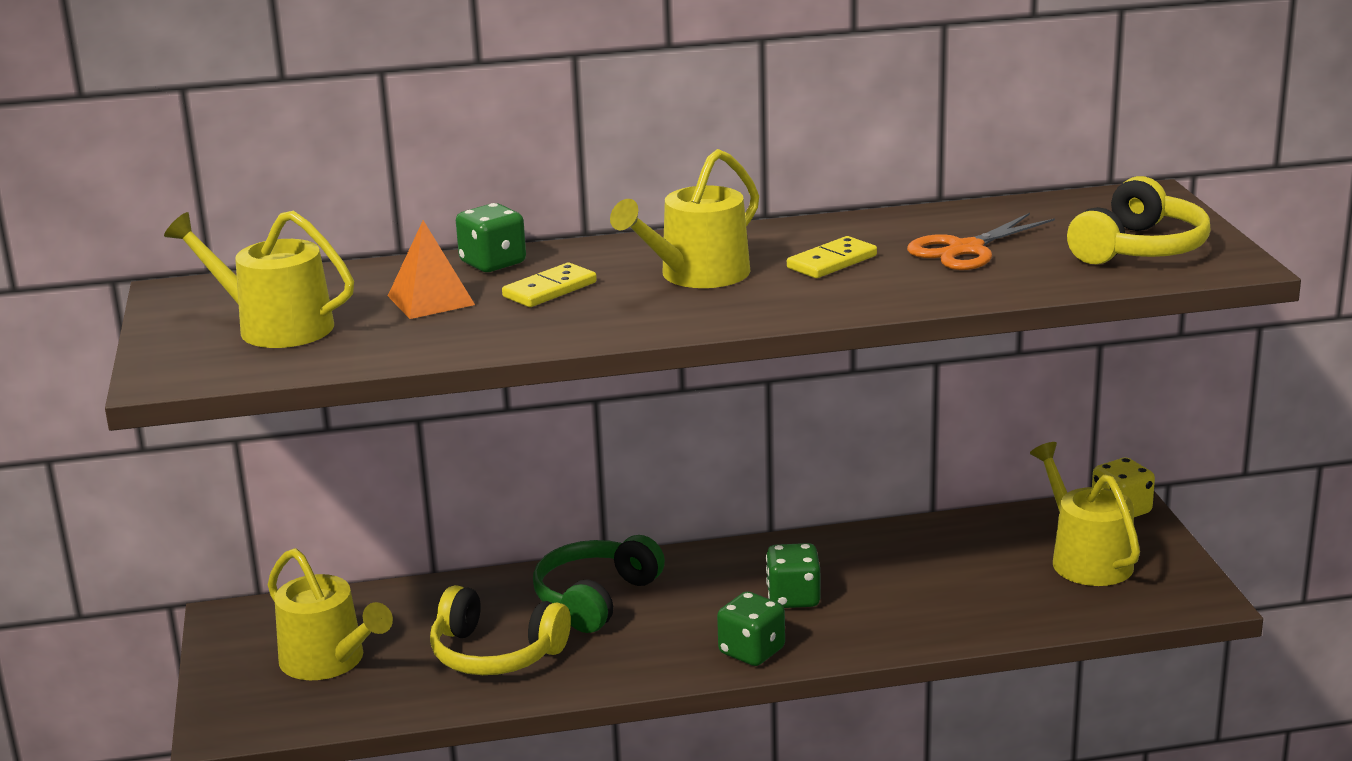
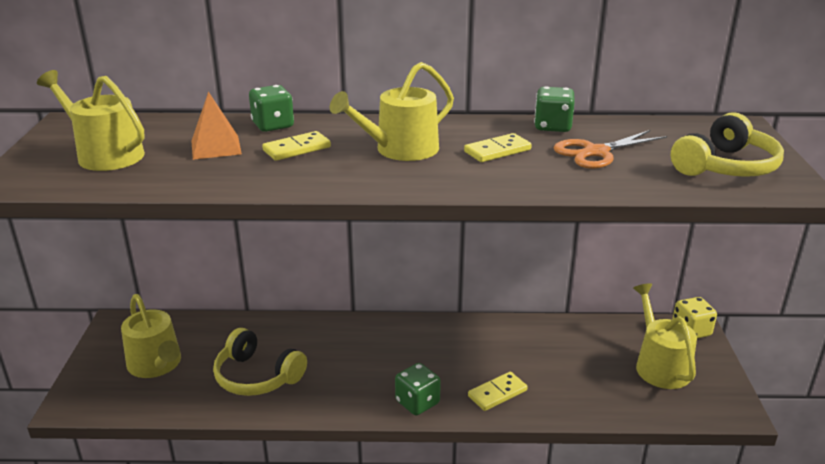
camera: 10 degrees right, 5 degrees up
(596, 598) = (334, 345): green headphones -> none
(793, 598) = (458, 365): green dice -> green dice (552, 126)
(864, 624) = (497, 393): none -> yellow domino

